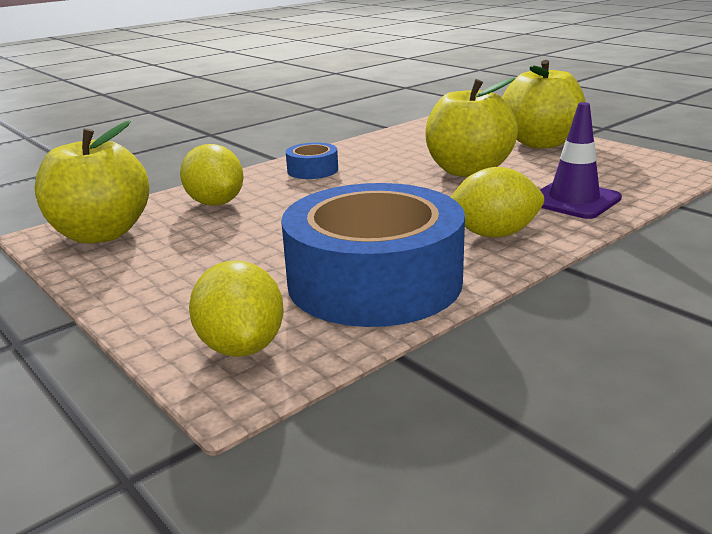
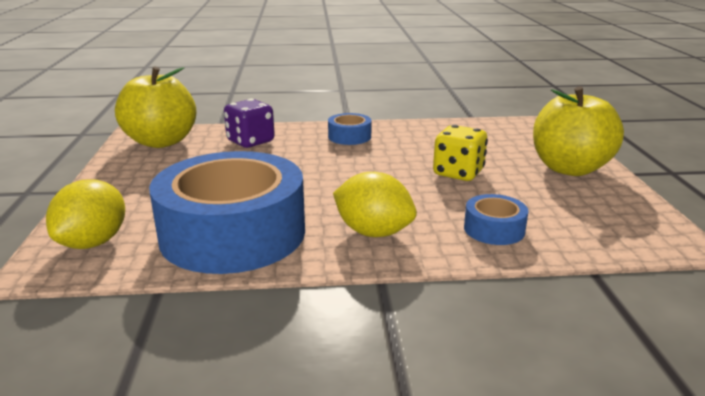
camera: 35 degrees right, 0 degrees up
(215, 203) = (250, 141): yellow lemon -> purple dice
(468, 171) = (458, 173): yellow apple -> yellow dice
(573, 200) = (494, 229): purple traffic cone -> blue tape

